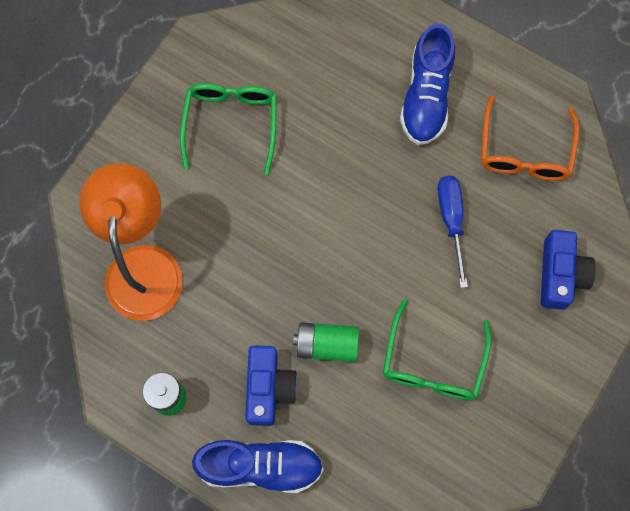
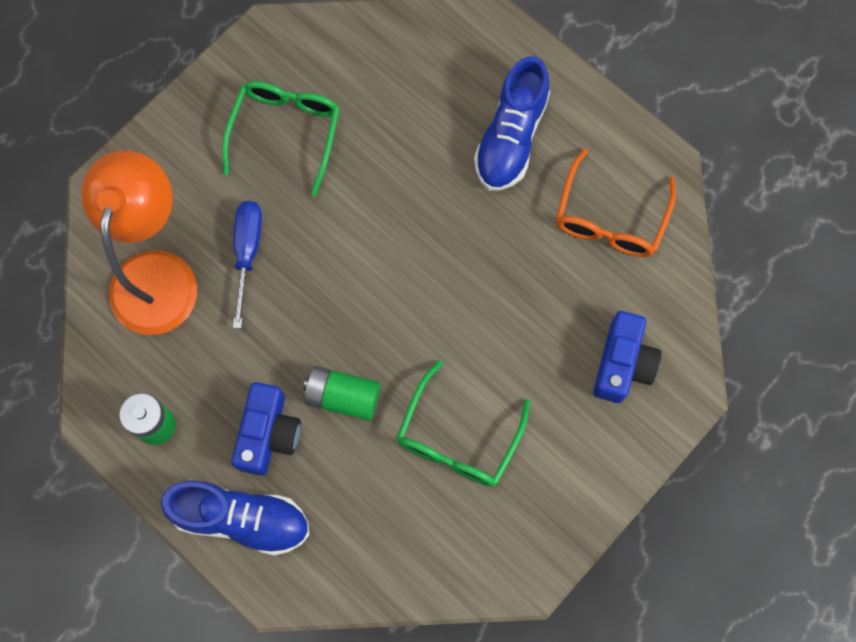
camera: 10 degrees right, 0 degrees up
(451, 220) = (511, 282): blue screwdriver -> blue screwdriver (247, 252)

